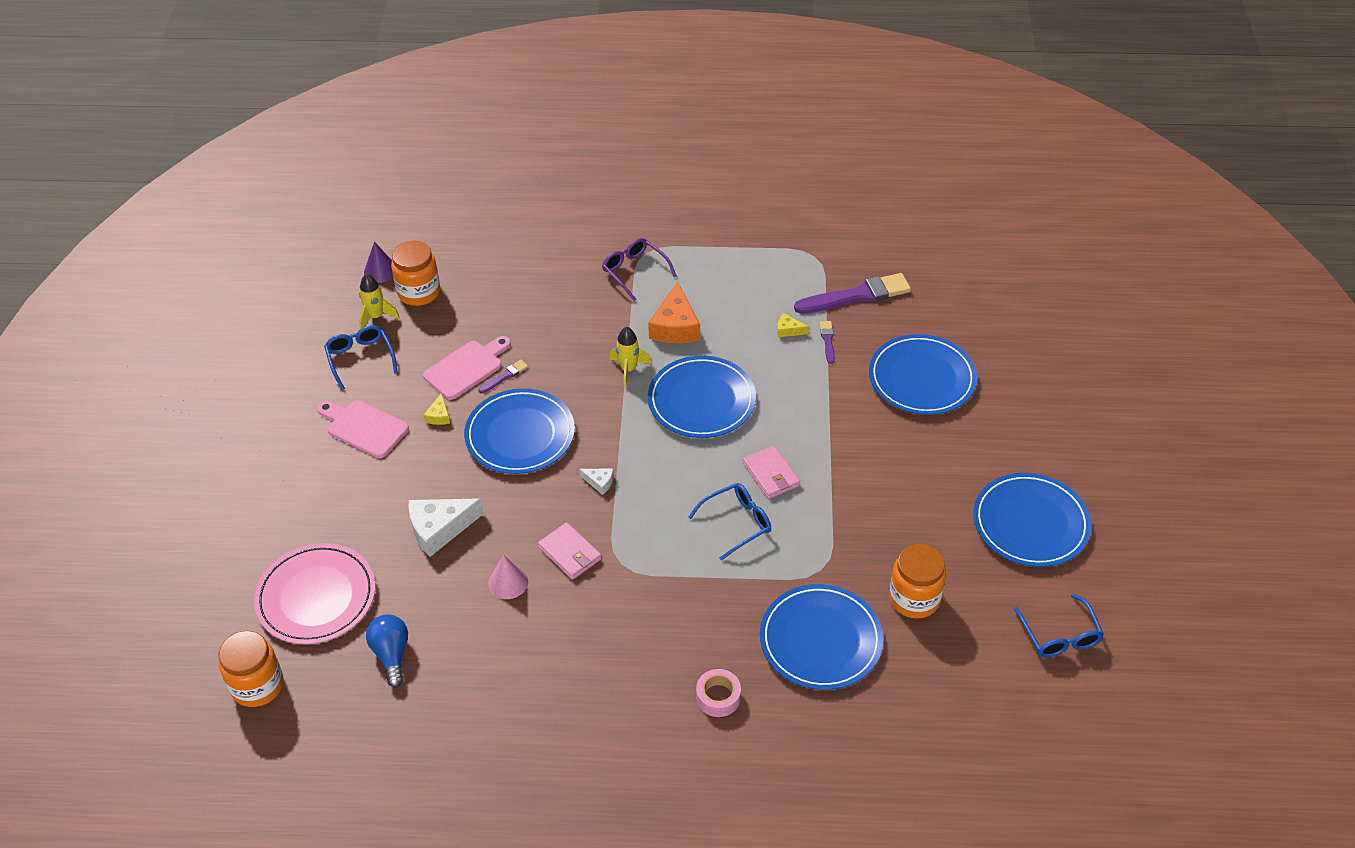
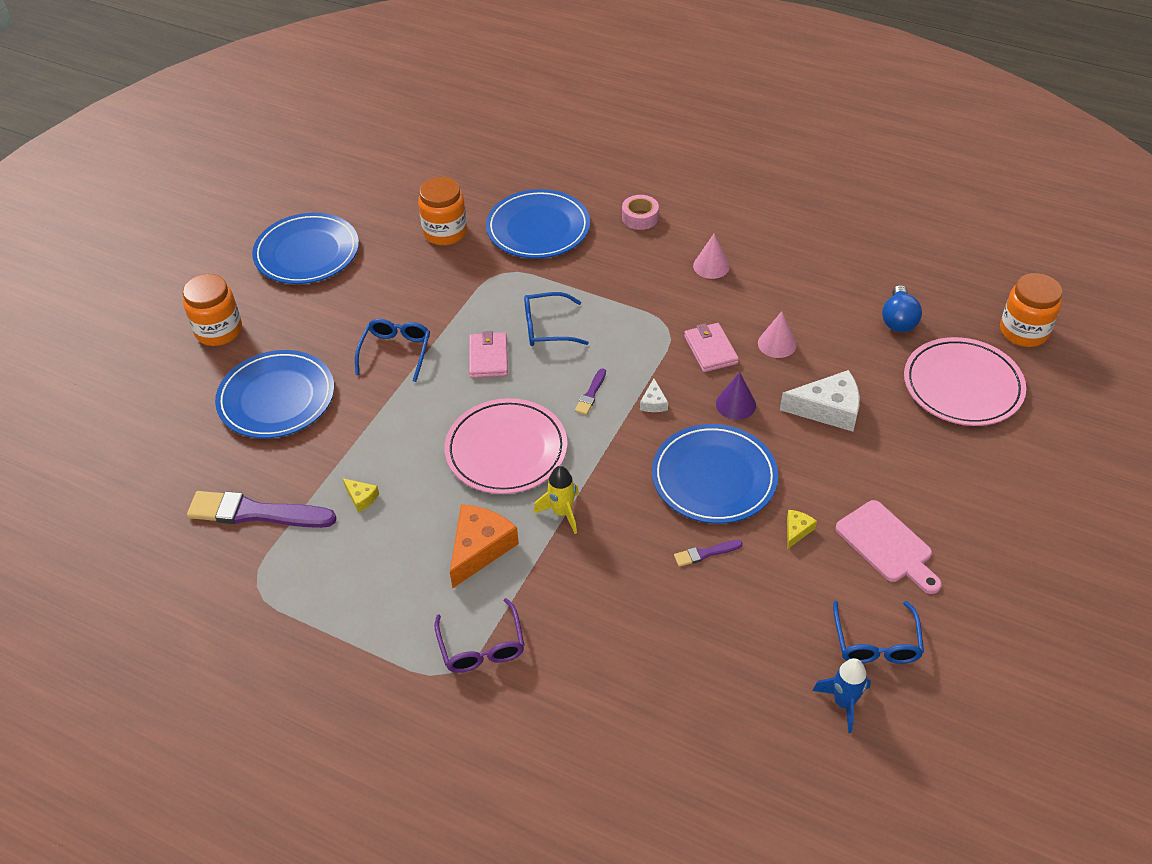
camera: 155 degrees left, 0 degrees up
(376, 317) = (843, 702): yellow rocket -> blue rocket
(380, 271) = (821, 785): purple cone -> purple cone (735, 404)
(419, 292) = (775, 723): orange jar -> orange jar (219, 331)
(466, 368) = (747, 581): pink cutting board -> none
(599, 482) = (653, 402): white cheese -> white cheese turned 135 degrees counterclockwise
(609, 656) = (711, 266): none -> pink cone
(701, 401) = (506, 450): blue plate -> pink plate
(827, 340) = (331, 470): purple brush -> purple brush (591, 394)
(1060, 636) = (362, 181): blue glasses -> blue glasses (396, 352)

